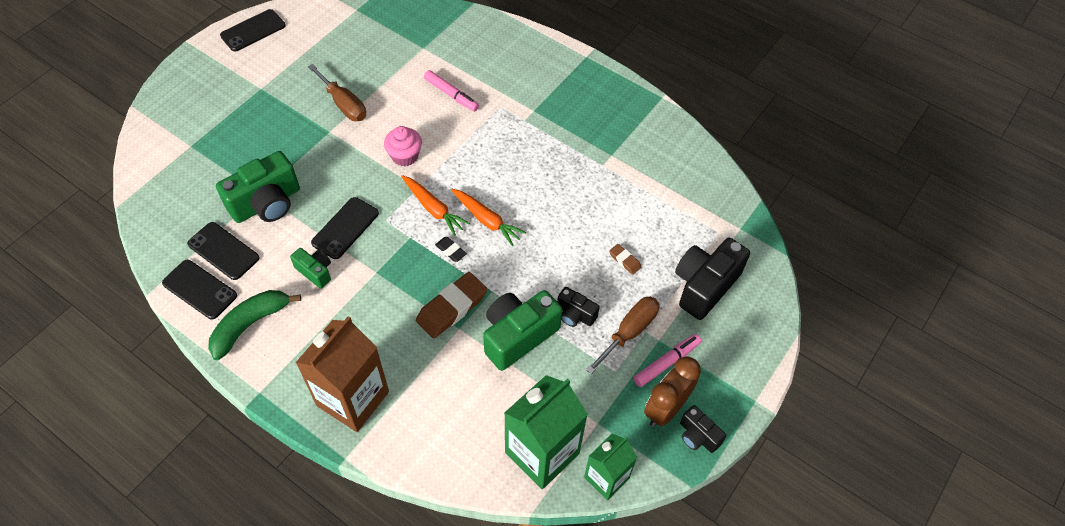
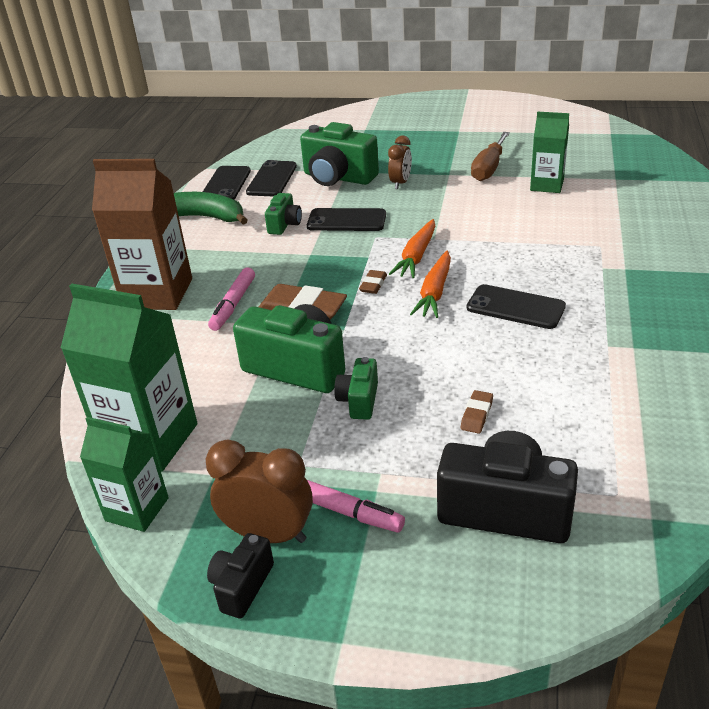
camera: 70 degrees right, 20 degrees down
(253, 30) = (516, 105): black phone -> black phone (515, 307)
(316, 167) = (400, 183): none -> brown clock
(399, 87) = (547, 185): none -> green carton
(405, 156) = (464, 218): pink cupcake -> none
(451, 95) = (576, 214): pink marker -> pink marker (233, 305)
(451, 251) = (373, 285): black eraser -> brown eraser
(575, 314) = (359, 400): black camera -> green camera
(629, 332) = (368, 457): brown screwdriver -> none

